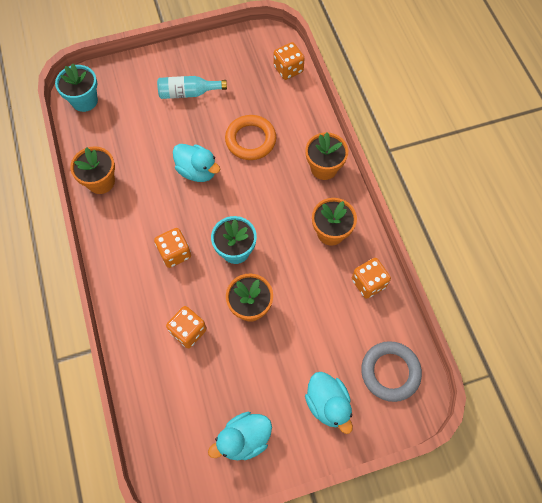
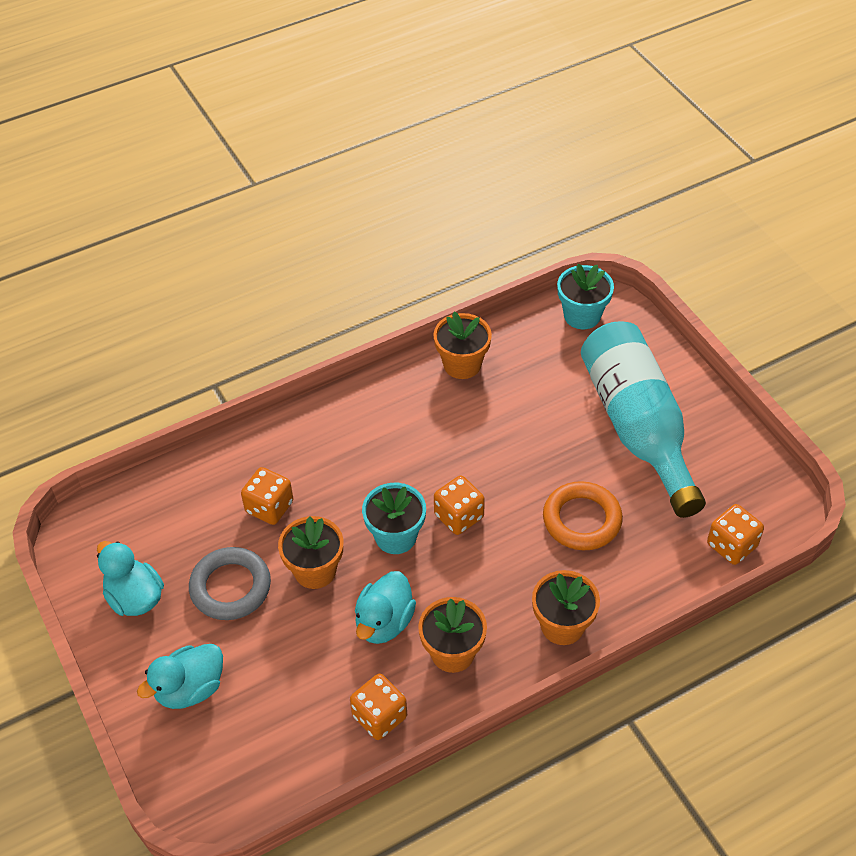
camera: 80 degrees right, 15 degrees down
(175, 253) = (376, 468): orange dice -> orange dice (459, 516)
(188, 93) = (637, 427): turquoise bottle -> turquoise bottle, size x2.10
(197, 171) = (509, 466): turquoise duck -> turquoise duck (384, 622)
(390, 372) = (245, 764): grey ring -> grey ring (230, 587)

